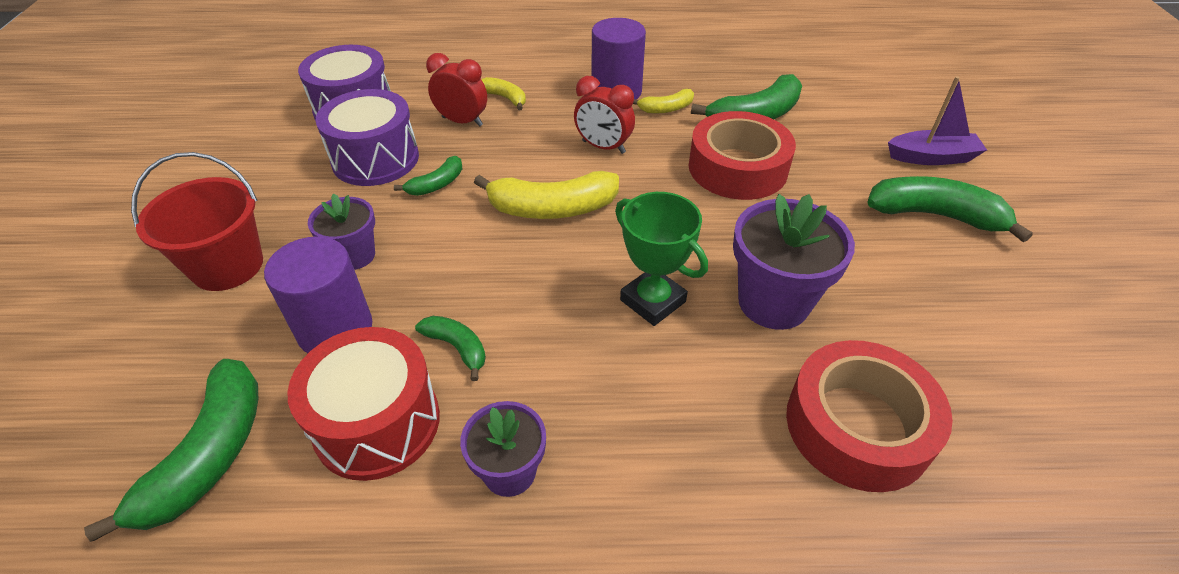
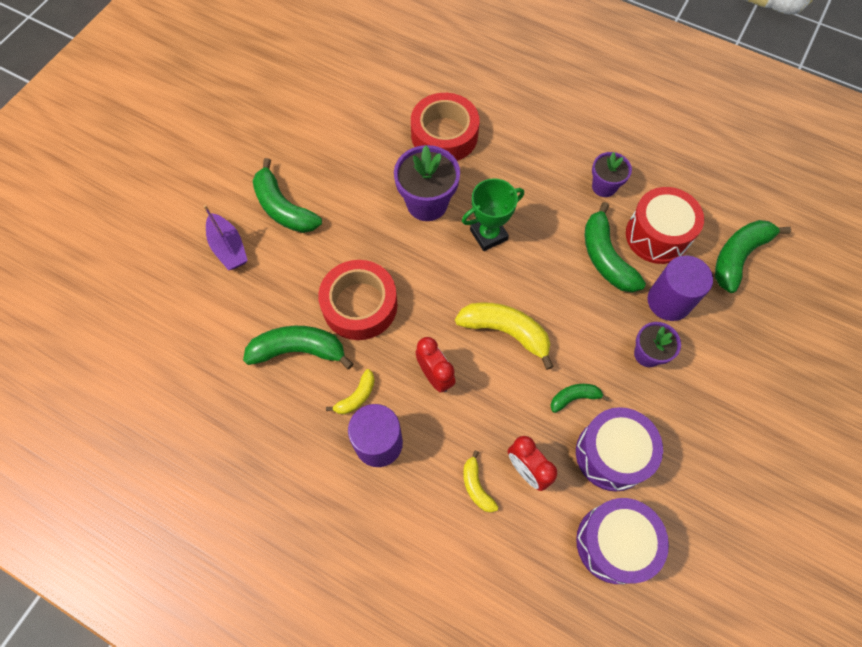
camera: 150 degrees left, 20 degrees up
(227, 266) = (731, 386): red bucket -> none
(457, 348) = (605, 257): green banana -> green banana, size x1.86
(653, 301) = (488, 235): green trophy -> green trophy turned 75 degrees clockwise
(666, 109) = (356, 396): yellow banana -> yellow banana turned 120 degrees clockwise
(931, 157) = (228, 248): purple boat -> purple boat turned 150 degrees counterclockwise

